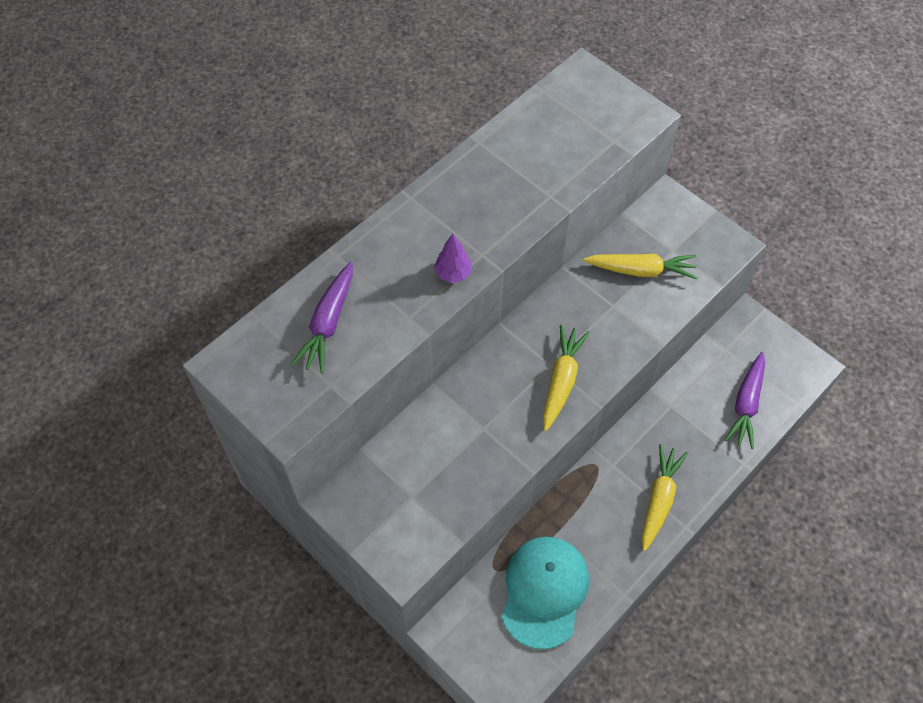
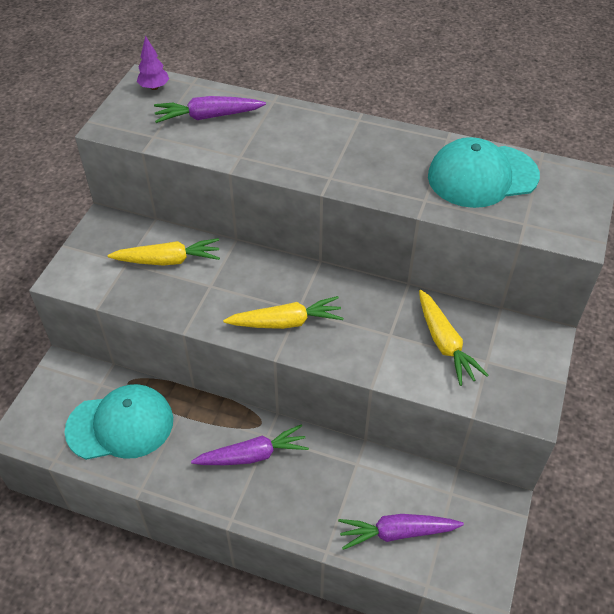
camera: 65 degrees right, 10 degrees down
(453, 273) = (298, 167): purple tree -> purple tree (154, 87)
(542, 141) = (482, 176): none -> turquoise cap
(628, 485) = (252, 455): none -> purple carrot
(659, 500) = (249, 486): yellow carrot -> yellow carrot (168, 260)

